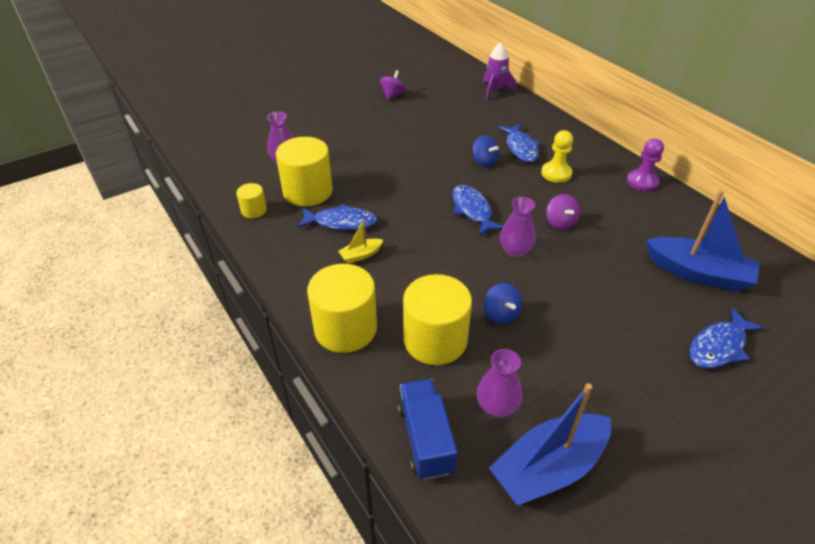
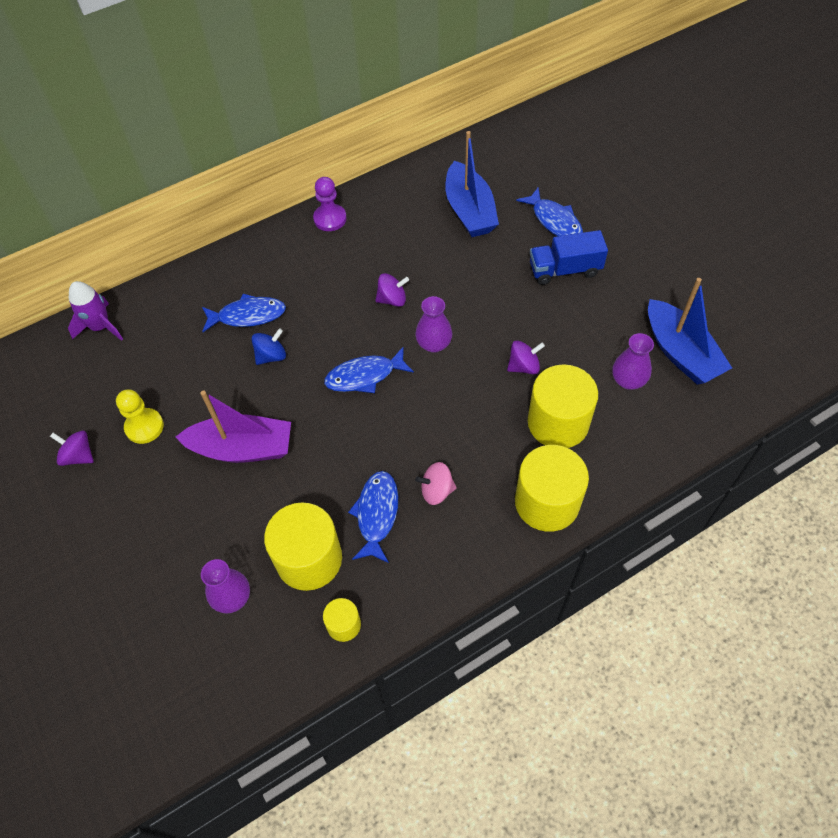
camera: 85 degrees left, 15 degrees up
(361, 255) = (436, 491): yellow boat -> pink spinning top
(400, 155) = (242, 448): none -> purple boat
(425, 438) = (665, 435): blue truck -> blue truck (565, 270)
(500, 314) = (524, 366): blue spinning top -> purple spinning top
(556, 173) = (305, 289): yellow pawn -> yellow pawn (144, 427)
(698, 273) = (469, 211): blue boat -> blue boat turned 135 degrees clockwise

